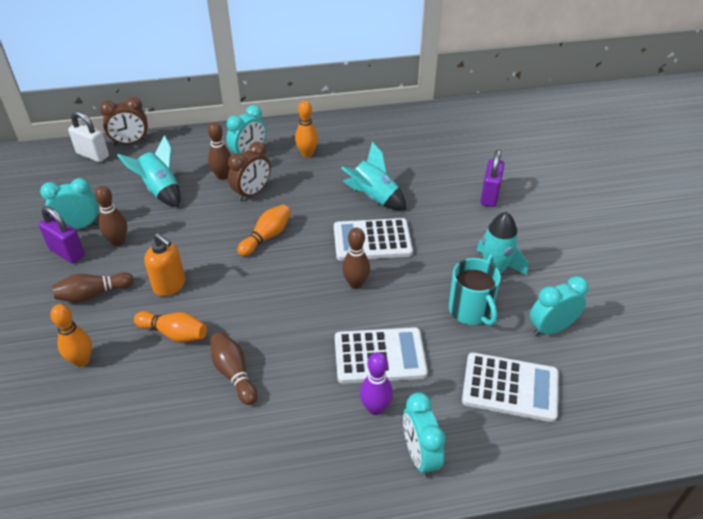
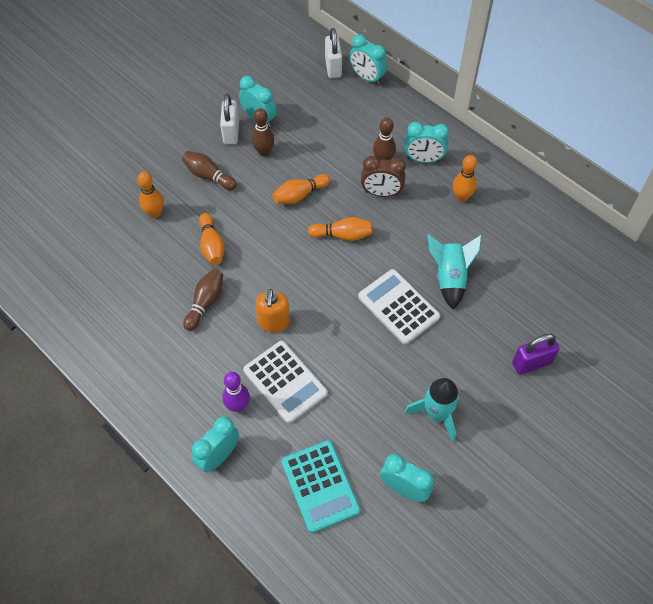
camera: 55 degrees right, 15 degrees up
(67, 252) = (231, 132): purple padlock -> white padlock
(130, 143) = (367, 78): brown clock -> turquoise clock
(160, 190) = (333, 136): turquoise rocket -> none
(170, 285) = (249, 211): orange soap dispenser -> orange soap dispenser (273, 322)
(194, 242) = (300, 195): none -> orange bowling pin
(356, 284) = (342, 324): brown bowling pin -> none
(471, 310) = (378, 419): turquoise mug -> none
(510, 387) = (320, 486): white calculator -> turquoise calculator

